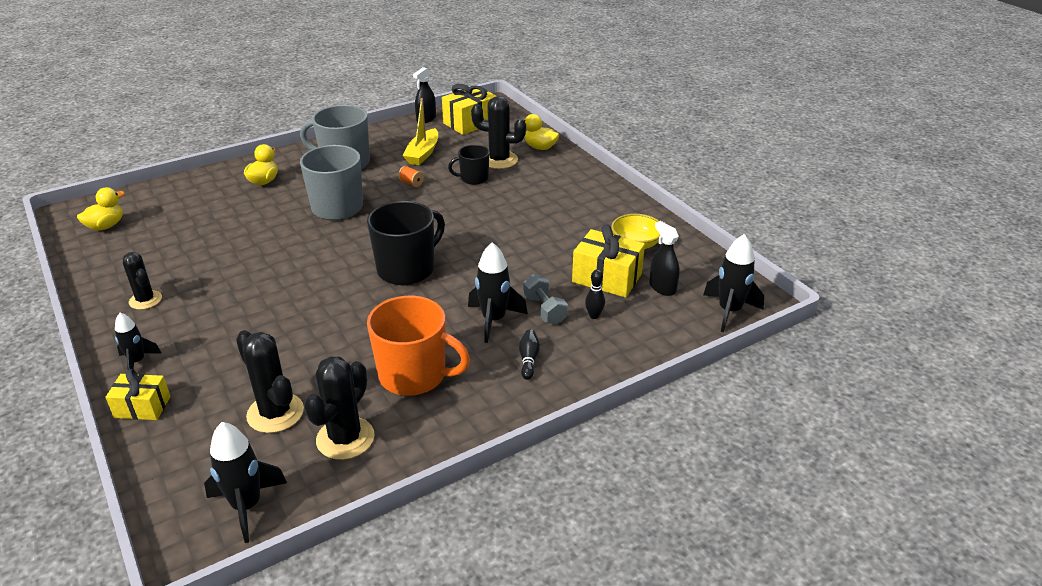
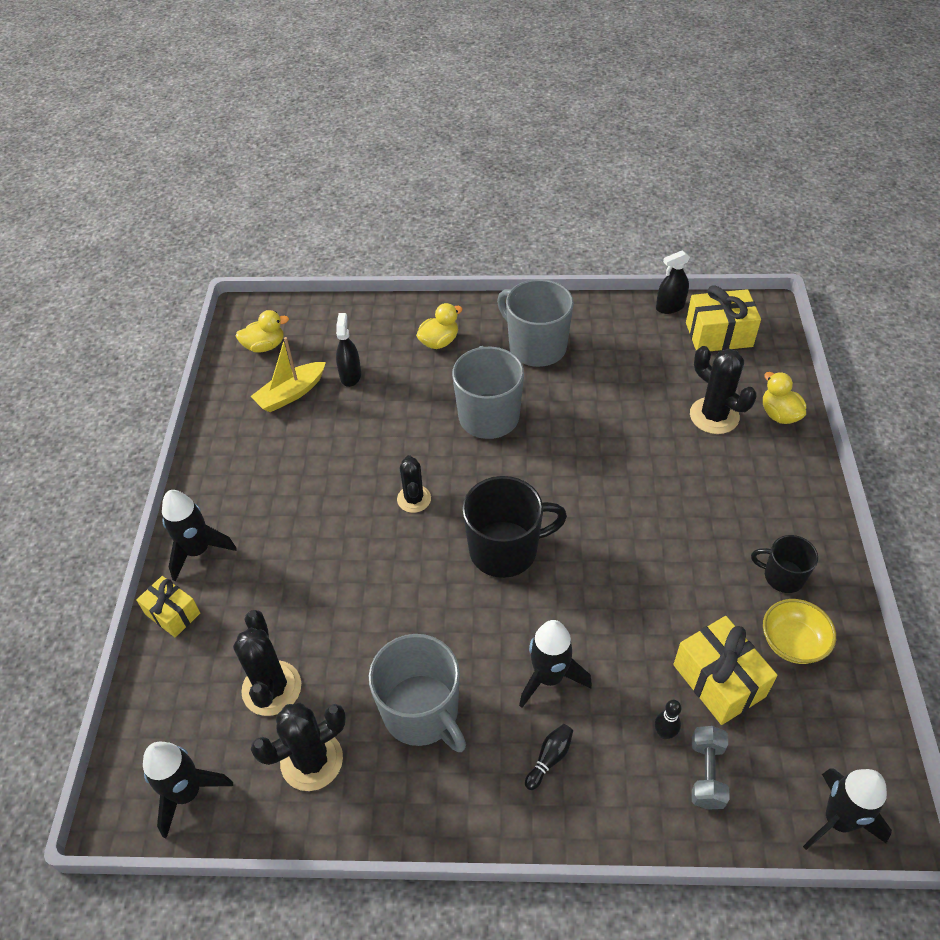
camera: 35 degrees right, 15 degrees up
(137, 361) = (198, 551): black rocket -> black rocket, size x1.58
(145, 300) = (245, 470): black cactus -> black cactus (414, 499)
(411, 183) = (589, 412): orange spool -> none
(414, 375) = (422, 712): orange mug -> grey mug
(423, 154) = (630, 367): yellow boat -> yellow boat (291, 394)
(473, 178) = (664, 435): black mug -> black mug (782, 576)
(544, 310) = (614, 692): grey dumbbell -> grey dumbbell (706, 774)
(662, 287) = (777, 733): black spray bottle -> black spray bottle (350, 375)

